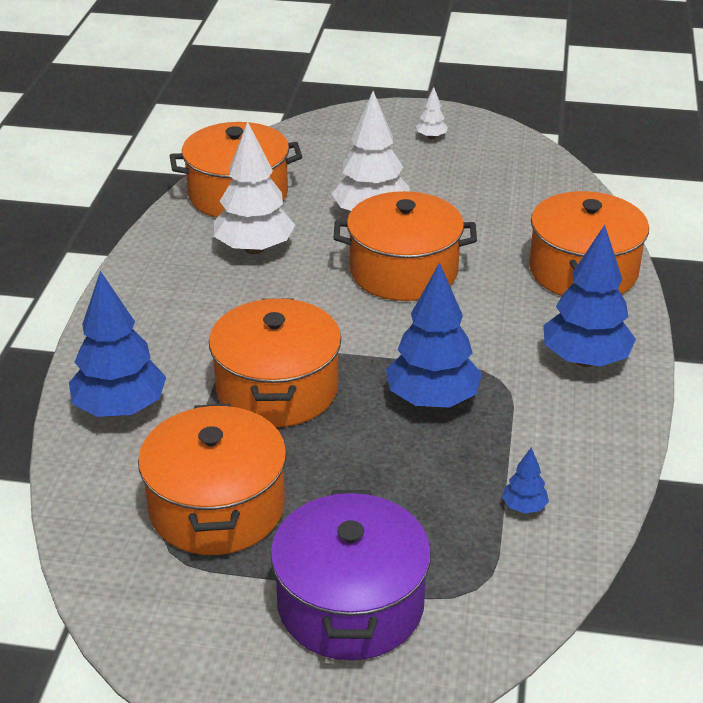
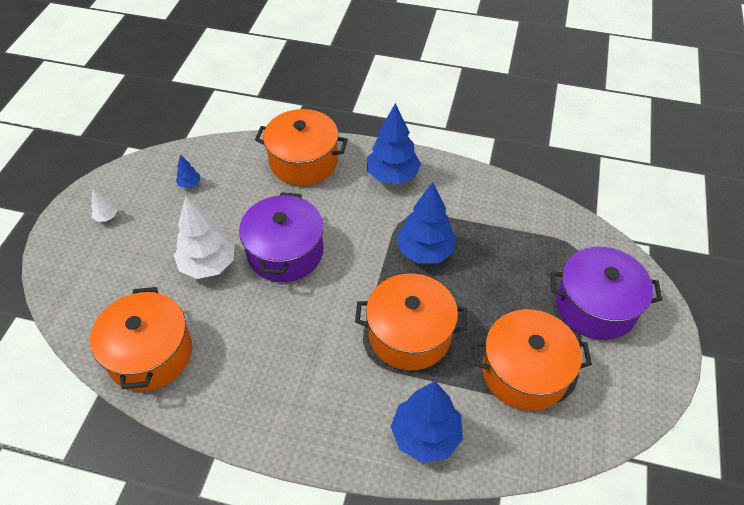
camera: 85 degrees left, 15 degrees up
(254, 249) = (235, 343): white tree -> none
(403, 271) = (285, 252): orange pot -> purple pot
(524, 507) = (516, 221): blue tree -> blue tree (189, 184)

